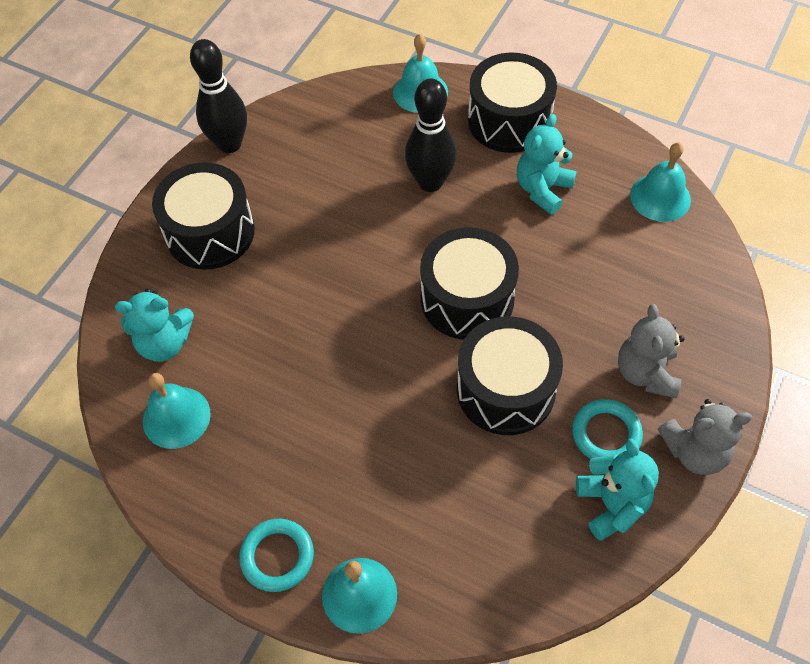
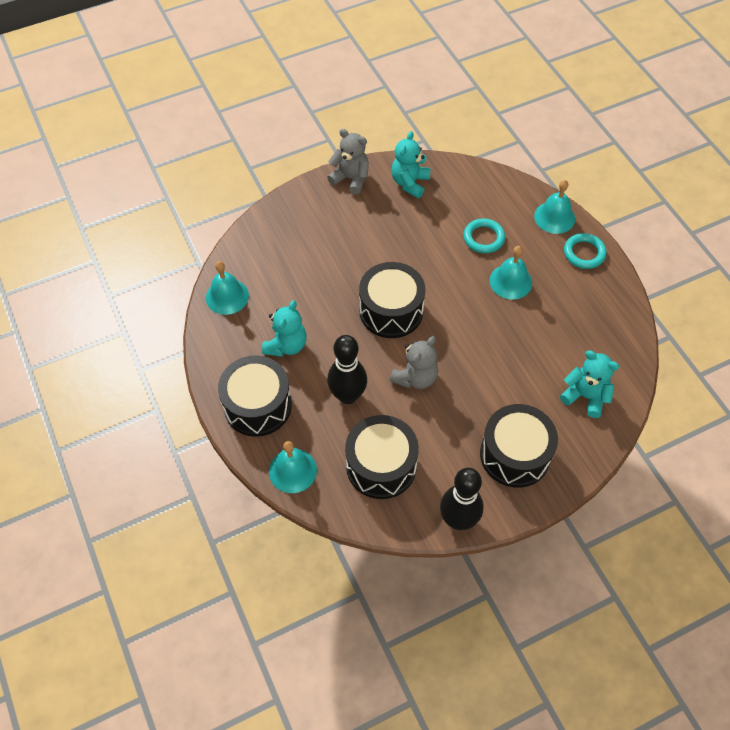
camera: 145 degrees left, 0 degrees up
(176, 417) = (600, 349): turquoise bell -> turquoise bell (510, 281)
(505, 389) = (413, 255): black drum -> black drum (381, 466)
(542, 189) = (286, 345): turquoise teddy bear -> turquoise teddy bear turned 45 degrees counterclockwise
(606, 434) = (383, 208): turquoise ring -> turquoise ring (483, 238)
(645, 373) = (337, 220): grey teddy bear -> grey teddy bear (415, 377)

